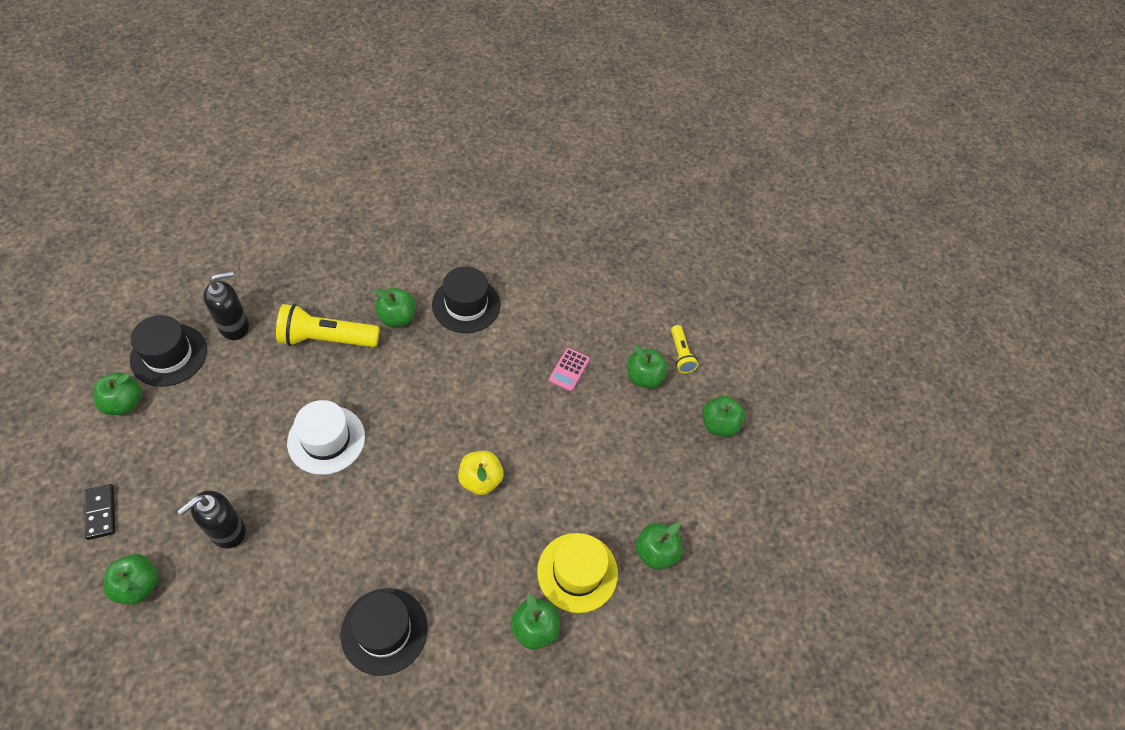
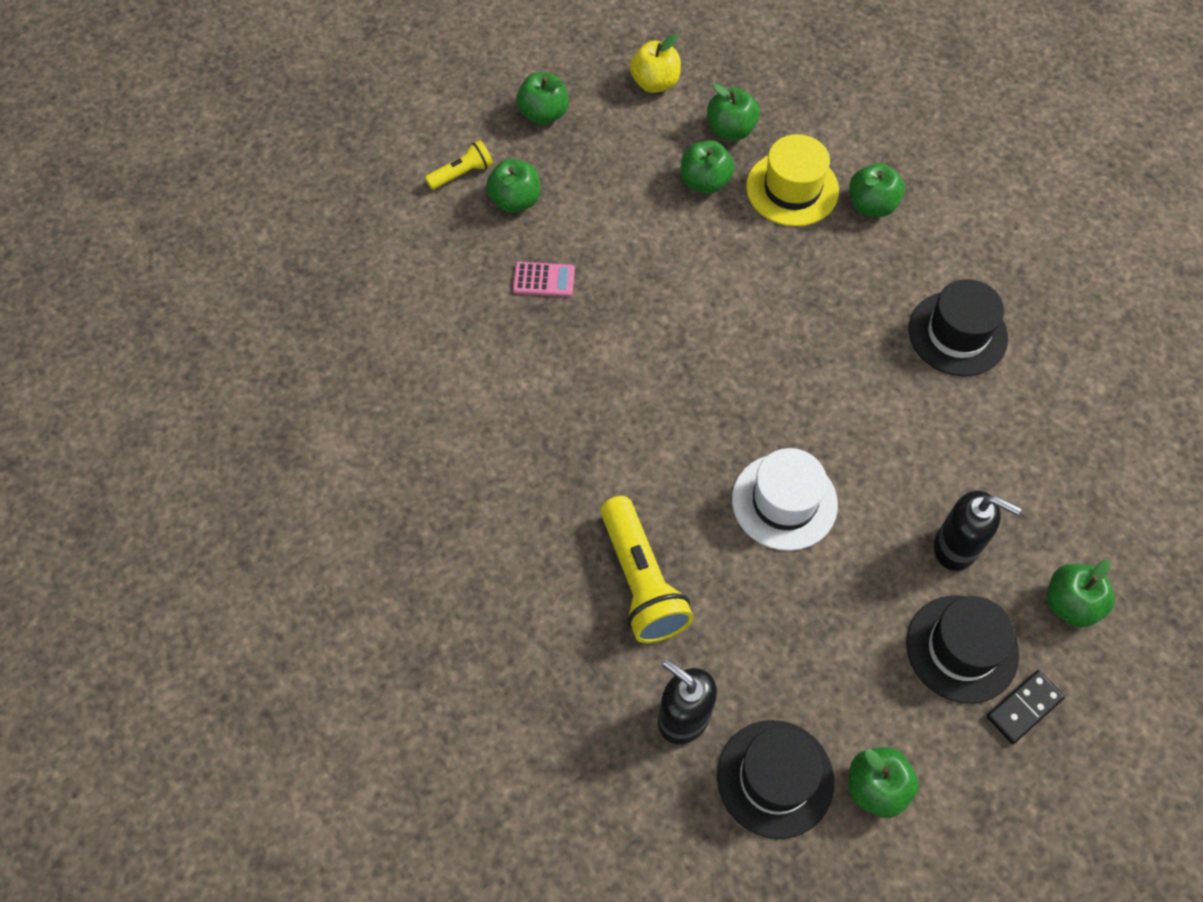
camera: 105 degrees left, 5 degrees up
(397, 317) = (562, 509): green apple -> green apple (704, 182)
(466, 305) = (499, 434): black hat -> black hat (962, 649)
(480, 480) = (741, 315): yellow apple -> yellow apple (655, 83)

